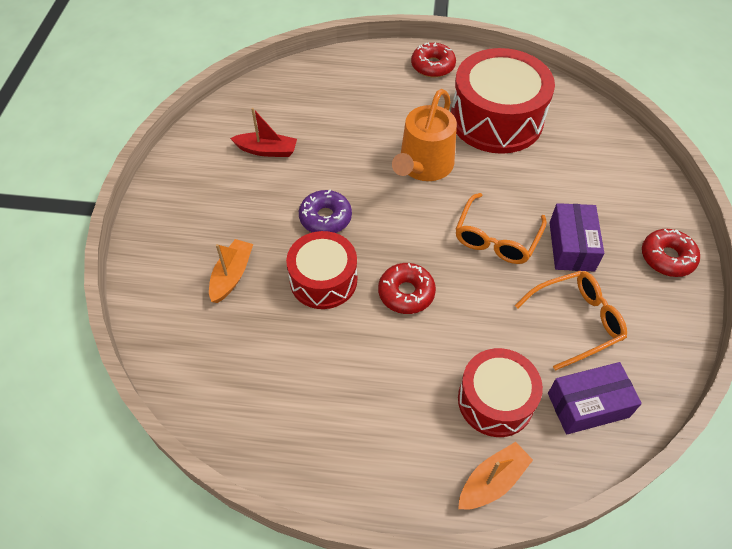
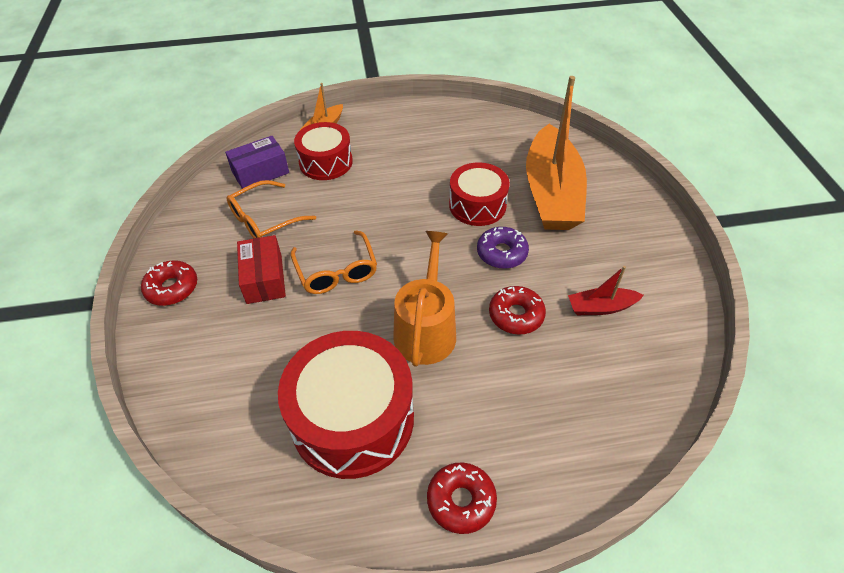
camera: 165 degrees right, 5 degrees down
(232, 275) = (551, 193): orange boat -> orange boat, size x2.28
(406, 293) = (407, 210): red donut -> red donut (516, 315)
(497, 237) = (336, 271): orange glasses -> orange glasses turned 150 degrees clockwise
(571, 246) = (264, 278): purple box -> red box

